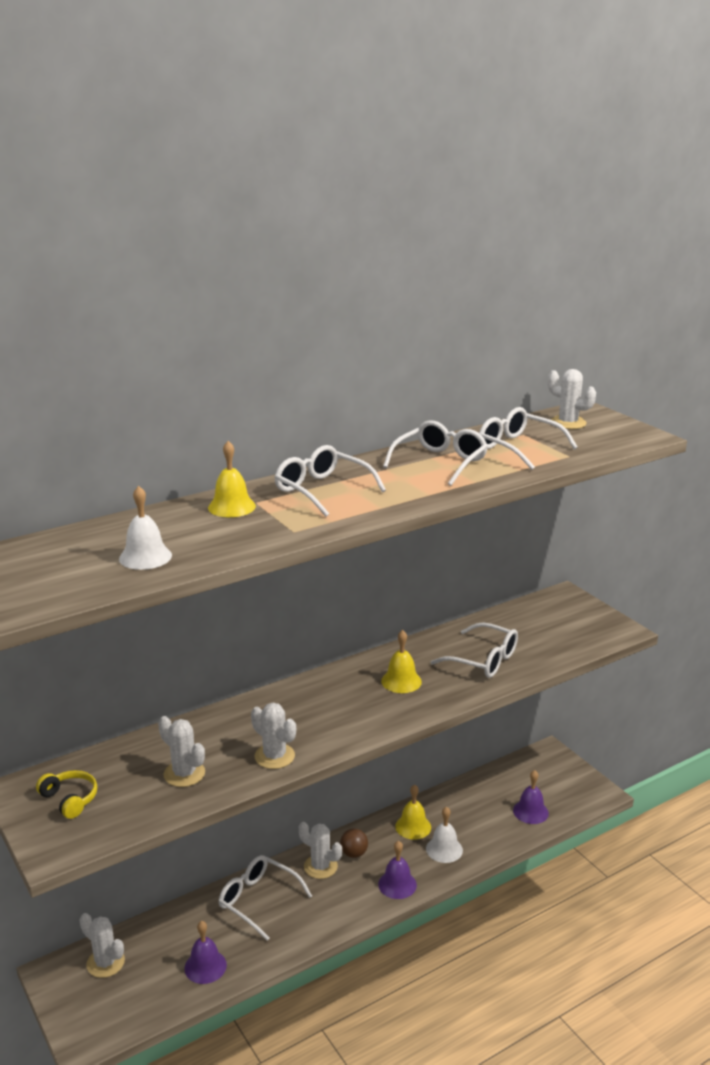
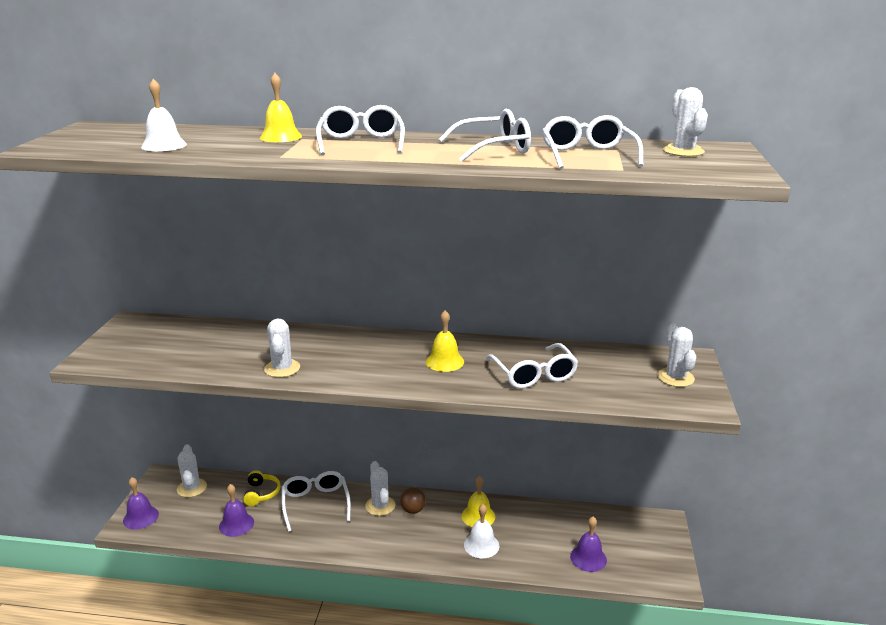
camera: 40 degrees right, 0 degrees up
(70, 799) = (141, 338): yellow headphones -> yellow headphones (261, 493)
(184, 774) = (217, 353): white cactus -> white cactus (675, 377)
(397, 884) = (416, 548): purple bell -> purple bell (140, 517)

